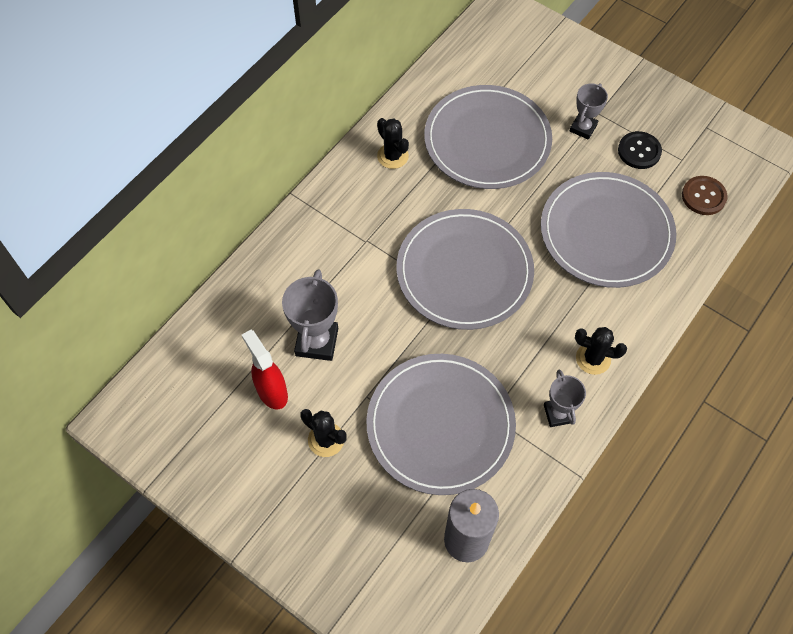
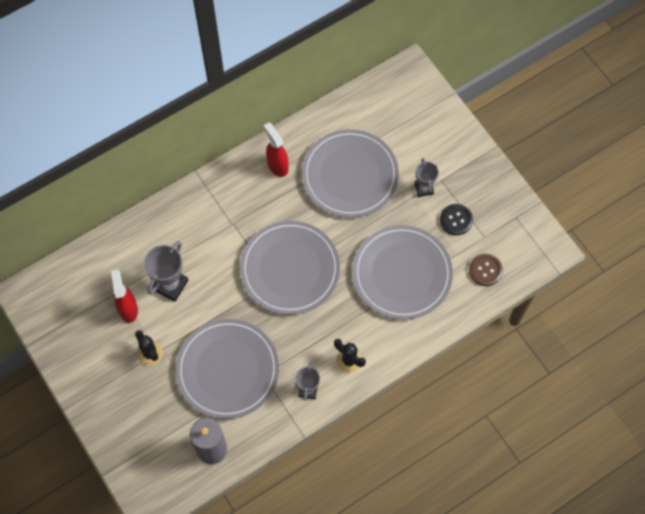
camera: 20 degrees right, 5 degrees up
(392, 156) = (277, 165): black cactus -> red spray bottle
(583, 128) = (424, 188): grey trophy -> grey trophy turned 60 degrees counterclockwise

